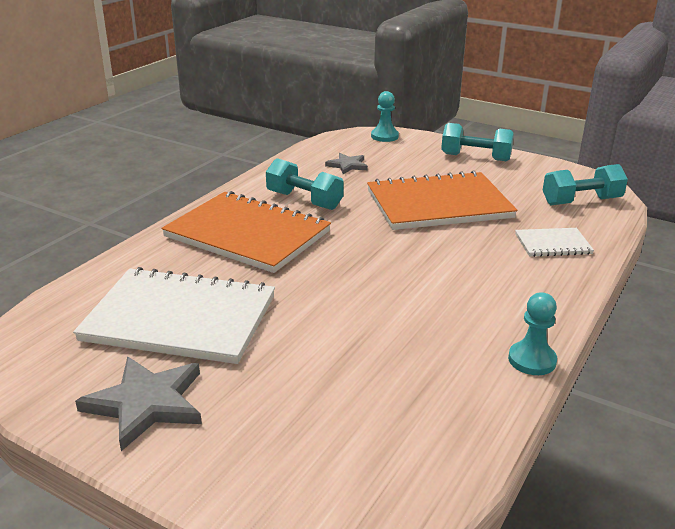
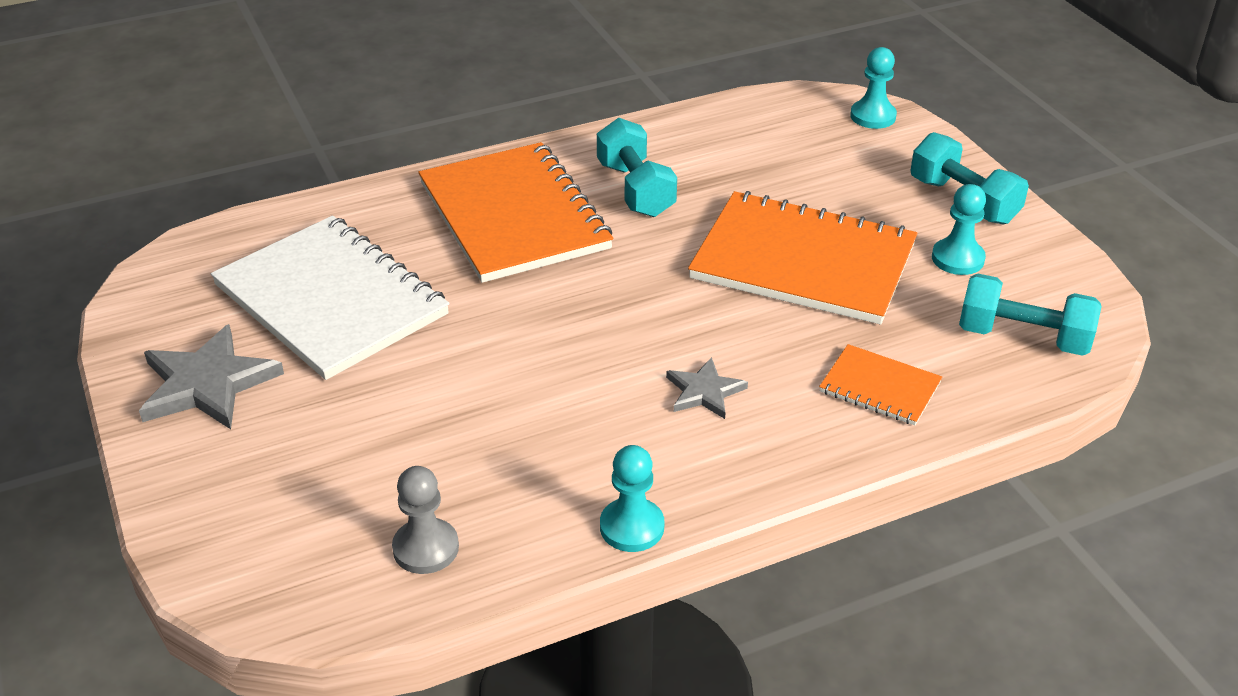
camera: 35 degrees right, 10 degrees up
(347, 165) = (758, 151): grey star -> grey star (704, 391)
(433, 430) = (426, 548): none -> grey pawn
(507, 180) = (957, 259): none -> turquoise pawn
(553, 244) = (880, 387): white notebook -> orange notebook

